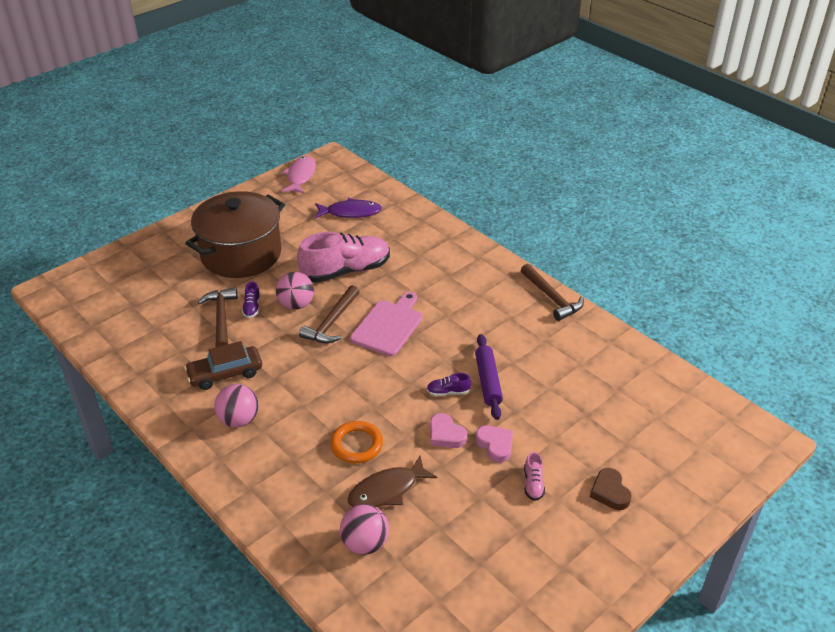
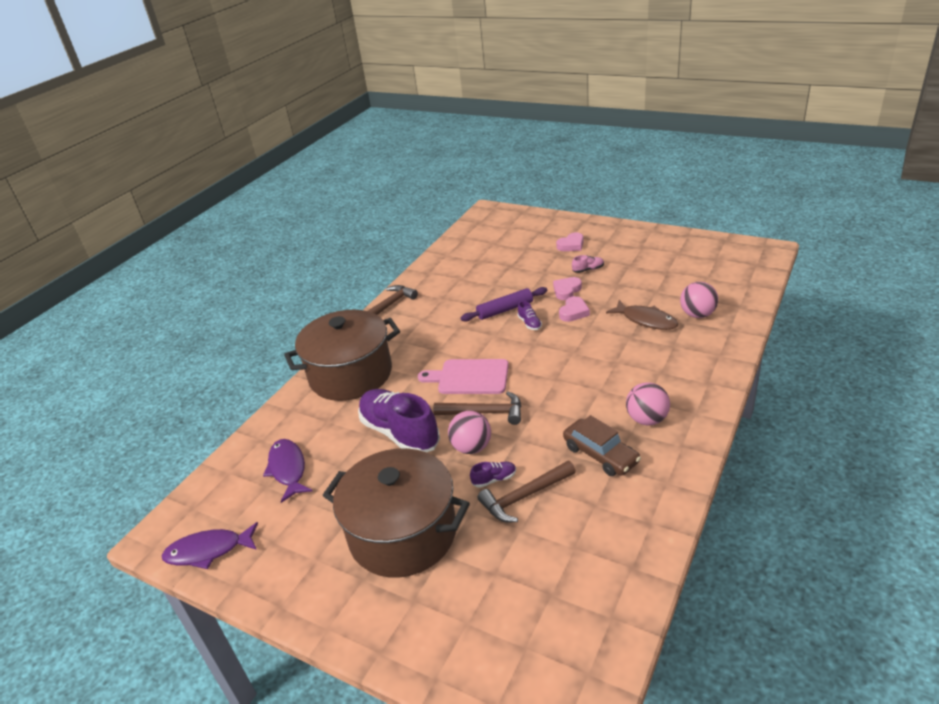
camera: 105 degrees left, 5 degrees down
(300, 176) = (208, 551): pink fish -> purple fish
(346, 271) = (400, 433): pink shoe -> purple shoe
(357, 445) = (617, 347): orange ring -> none
(447, 257) = (351, 374): none -> brown pot
(610, 492) = (571, 245): brown heart -> pink heart

